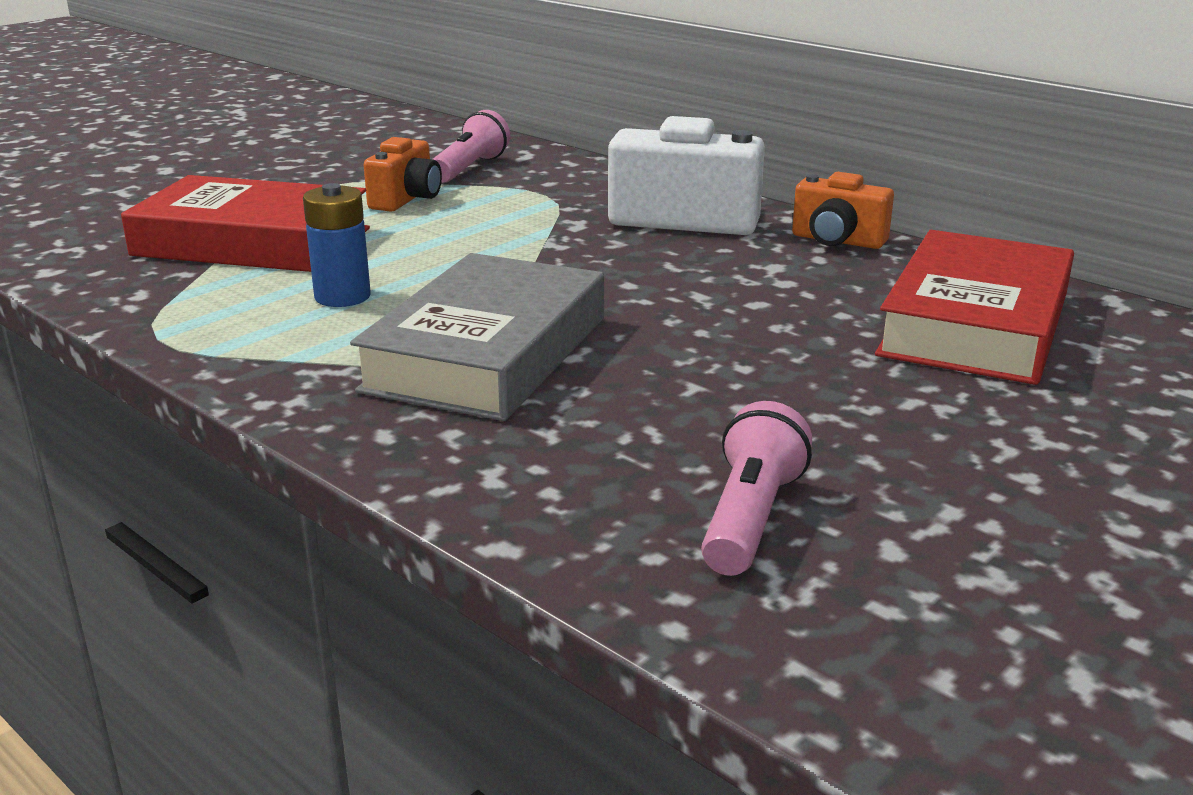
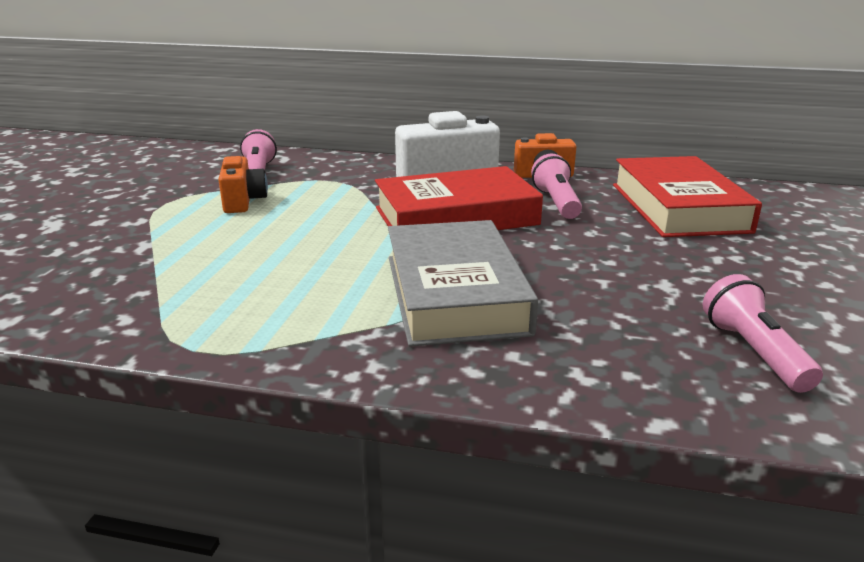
camera: 30 degrees left, 0 degrees up
(252, 242) = (166, 256): red book -> red book (456, 216)
(342, 297) = (296, 280): blue battery -> none
(795, 279) = (556, 203): none -> pink flashlight

